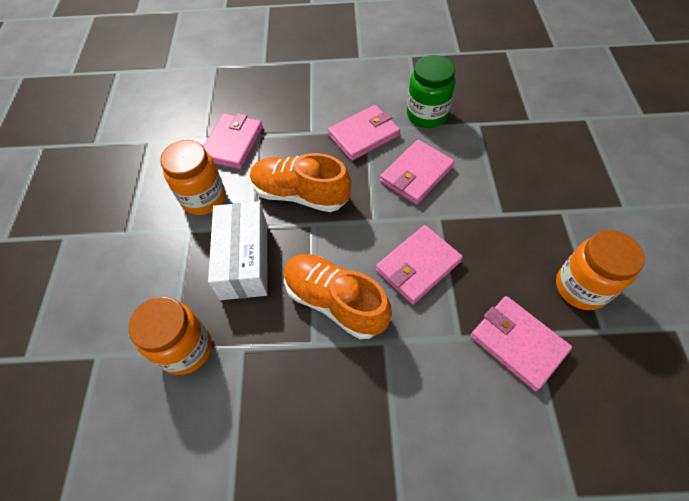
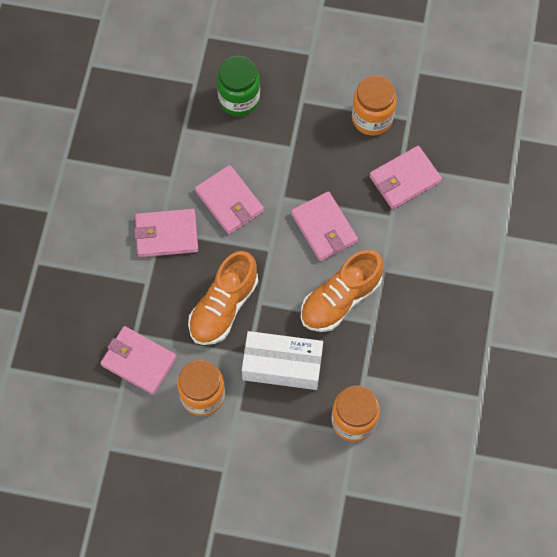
camera: 80 degrees left, 10 degrees up
(363, 135) = (166, 234): pink wallet -> pink wallet turned 75 degrees counterclockwise
(426, 115) = (158, 170): green jar -> green jar (239, 99)

